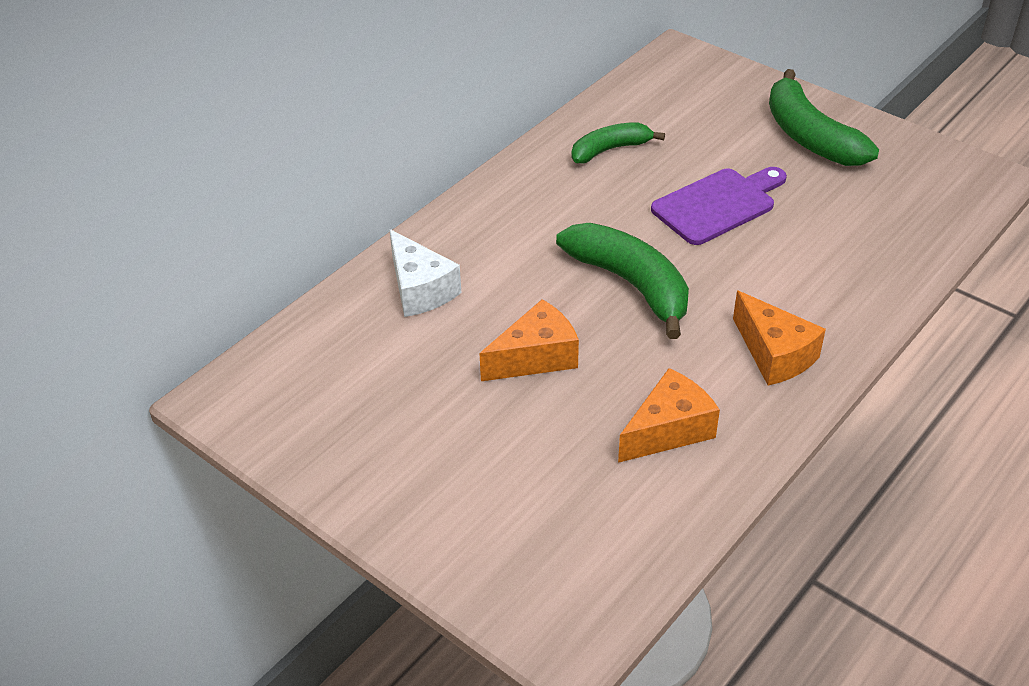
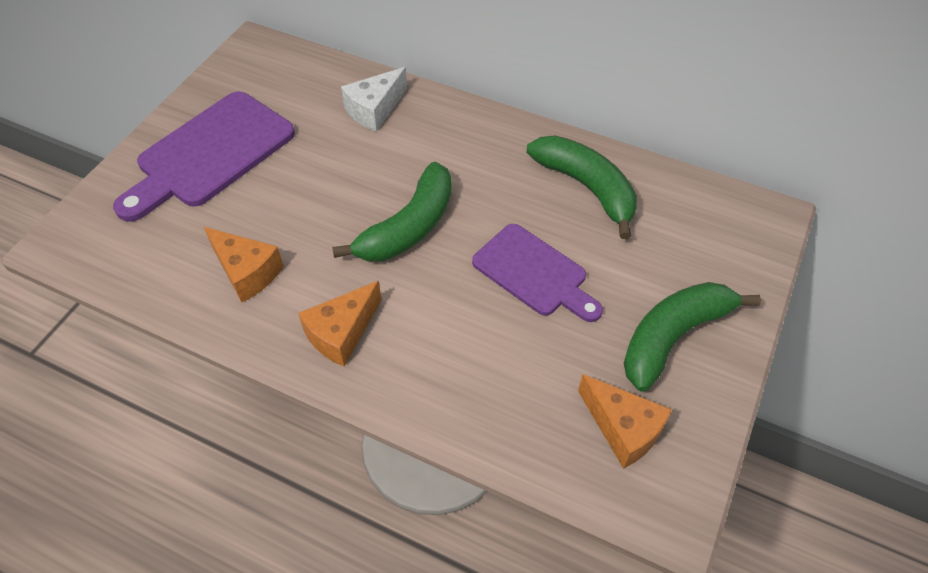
camera: 75 degrees right, 10 degrees up
(441, 458) = (210, 154): none -> purple cutting board
(536, 357) = (314, 184): orange cheese -> orange cheese (623, 429)
(610, 150) = (587, 188): green banana -> green banana, size x1.62

